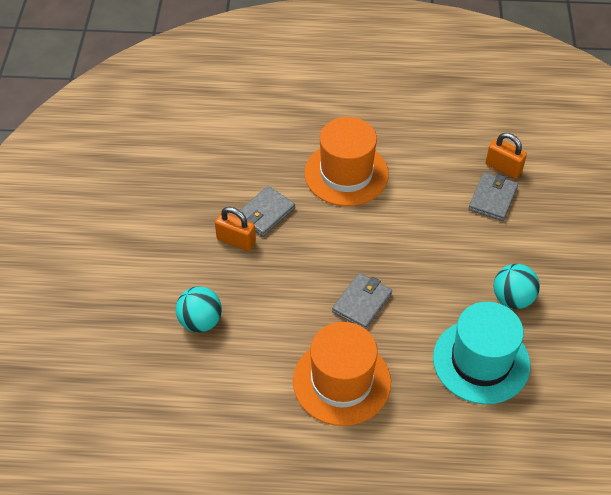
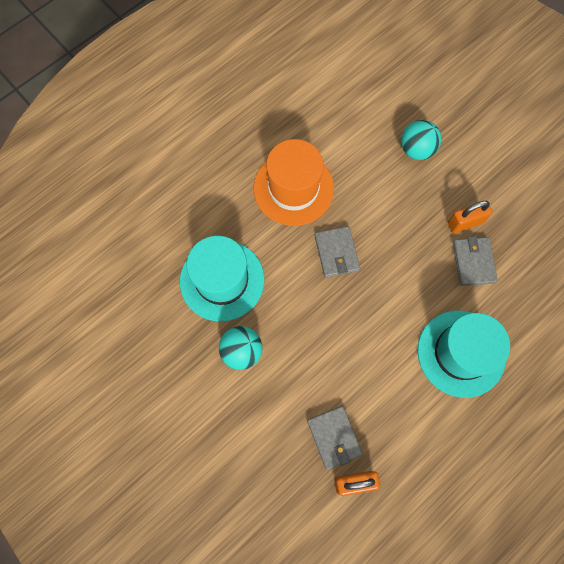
camera: 135 degrees right, 20 degrees up
(346, 174) = (461, 353): orange hat -> turquoise hat

